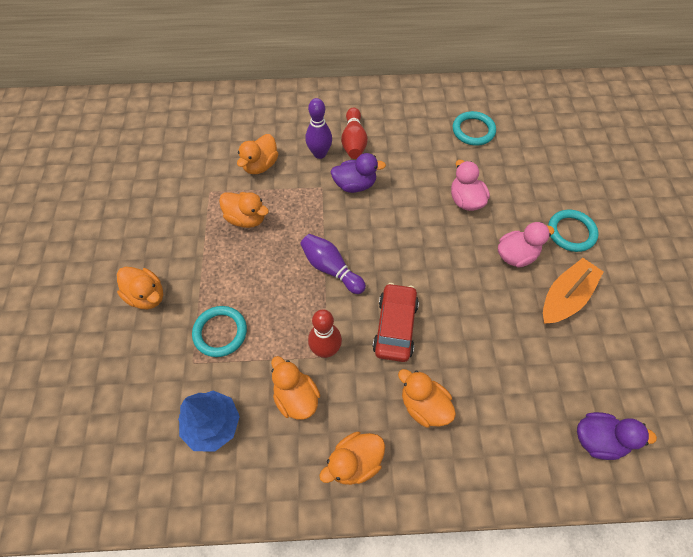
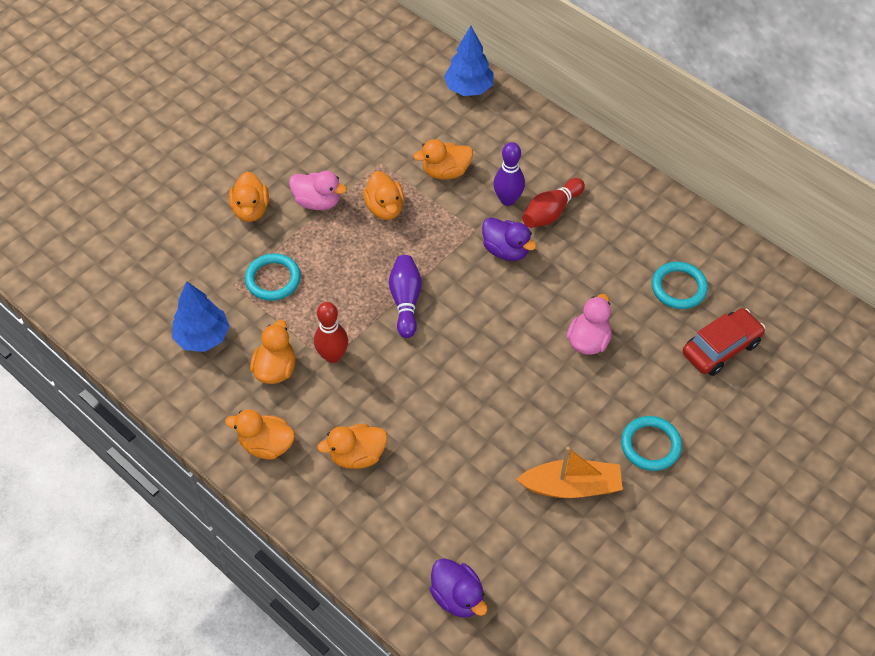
camera: 45 degrees right, 5 degrees down
(216, 105) = (468, 88): none -> blue tree
(395, 327) = (403, 385): red car -> red car (721, 348)
(424, 405) = (357, 455): orange duck -> orange duck turned 105 degrees counterclockwise
(516, 255) = (573, 420): pink duck -> pink duck (317, 202)

